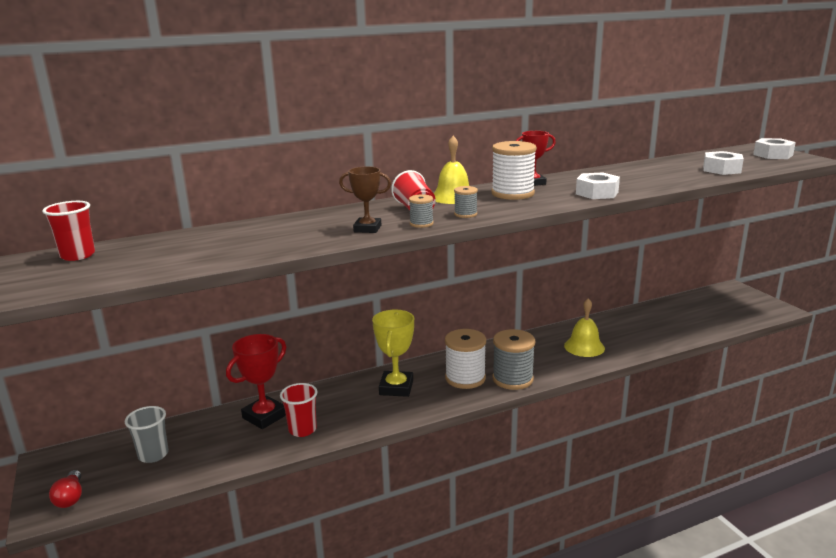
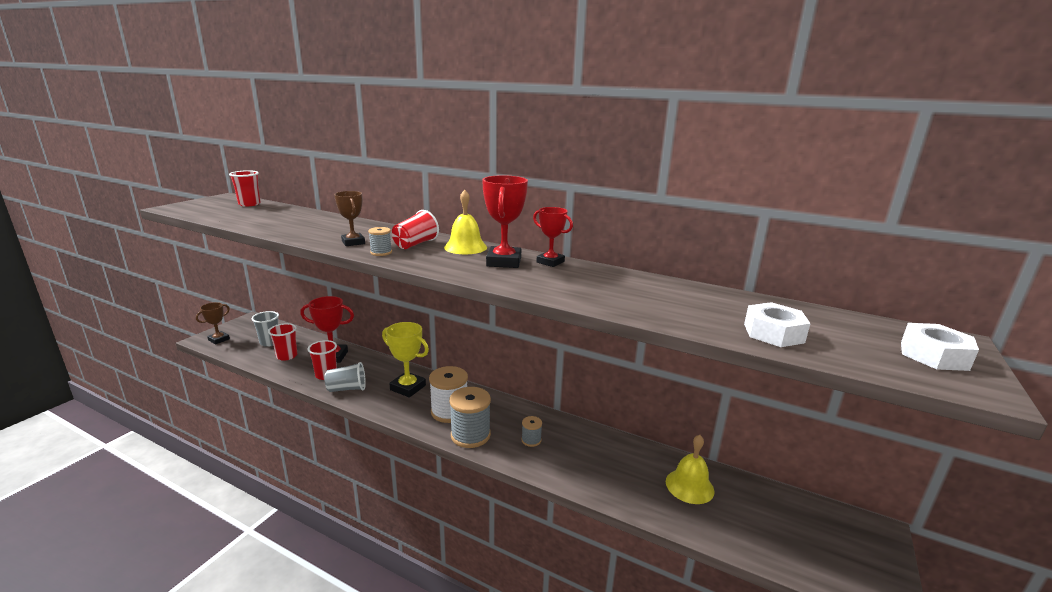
camera: 50 degrees right, 0 degrees up
(70, 498) = (219, 339): red light bulb -> brown trophy
(213, 448) = (287, 356): none -> red cup
(351, 423) = (347, 389): none -> grey cup
(396, 388) = (408, 388): yellow trophy -> yellow trophy turned 60 degrees clockwise
(465, 214) = (422, 259): grey spool -> grey spool (531, 440)
(512, 193) = (504, 262): white spool -> red trophy
(584, 347) = (572, 456): yellow bell -> yellow bell (689, 486)
(597, 193) = (556, 290): white nut -> none

